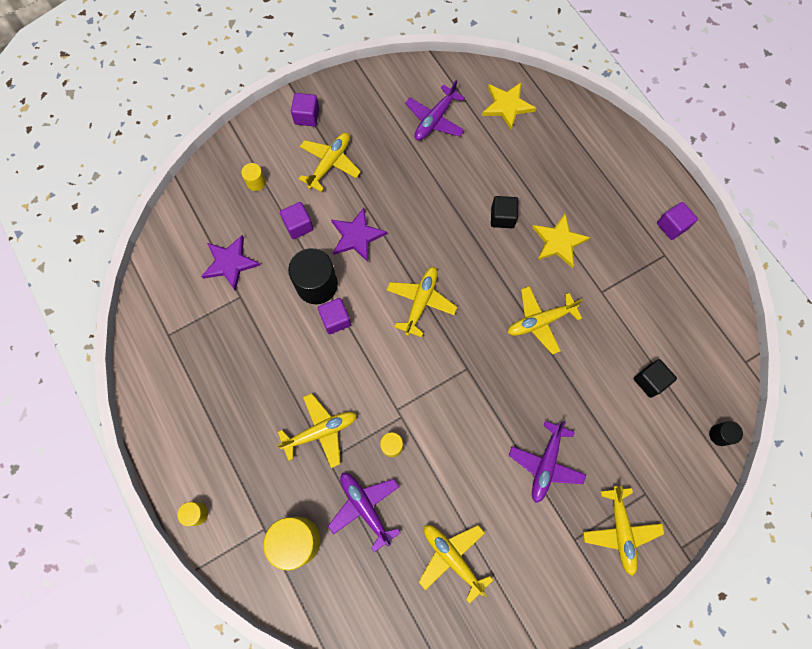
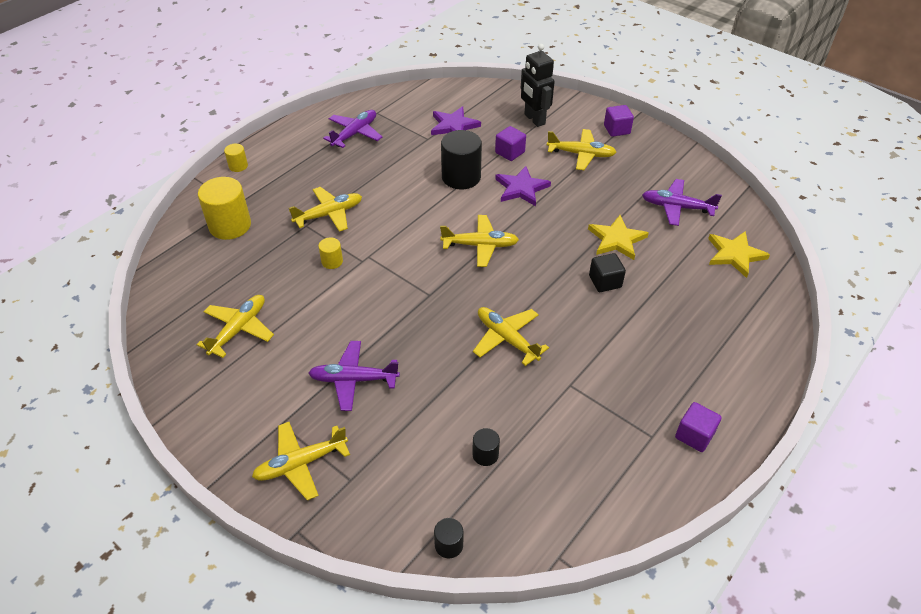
camera: 70 degrees right, 25 degrees down
(256, 182) = (534, 119): yellow cylinder -> black robot
(321, 431) = (329, 214): yellow plane -> yellow plane turned 75 degrees counterclockwise
(335, 320) = (434, 196): purple cube -> none
(365, 507) = (270, 258): purple plane -> purple plane (355, 133)
(558, 242) = (606, 333): yellow star -> yellow star (616, 239)
(649, 381) = (485, 454): black cube -> black cylinder

